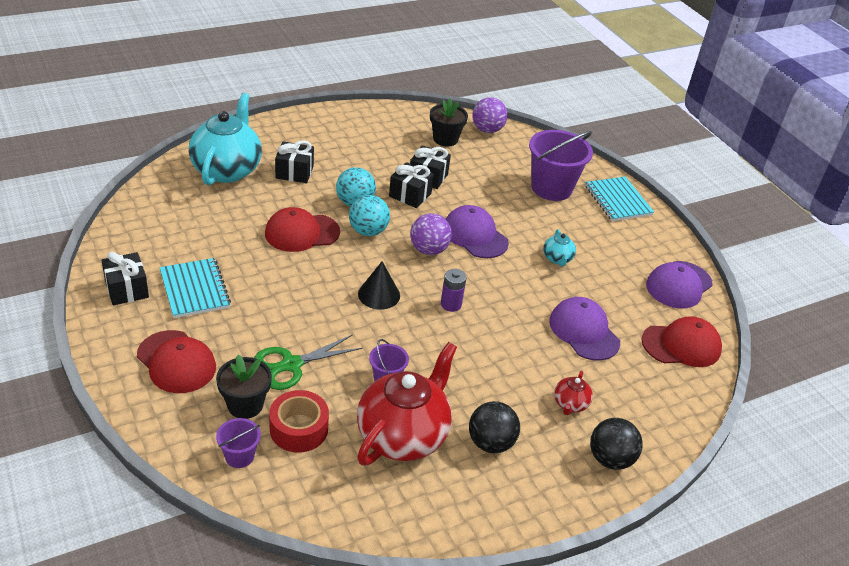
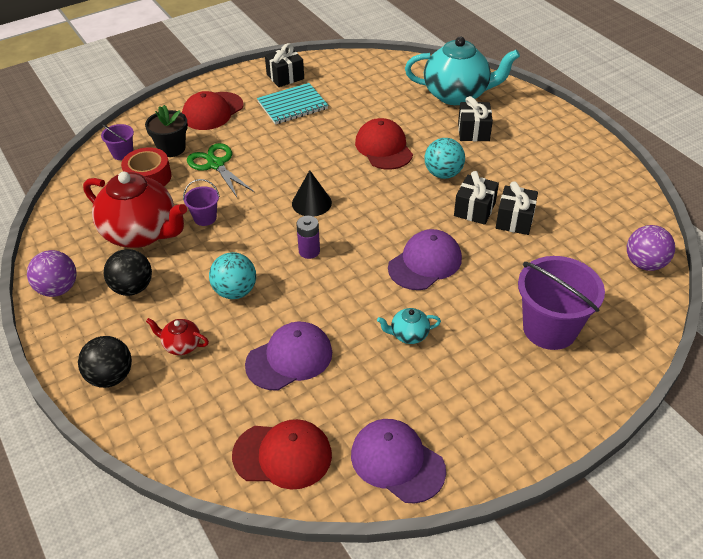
camera: 90 degrees right, 5 degrees up
(368, 231) = (402, 187): turquoise ball -> turquoise ball (235, 291)
(428, 250) = (388, 230): purple ball -> purple ball (58, 289)
(445, 139) = (599, 228): black flower pot -> none
(617, 200) = (557, 400): turquoise notebook -> none
(681, 345) = (283, 455): red cap -> red cap turned 75 degrees counterclockwise

